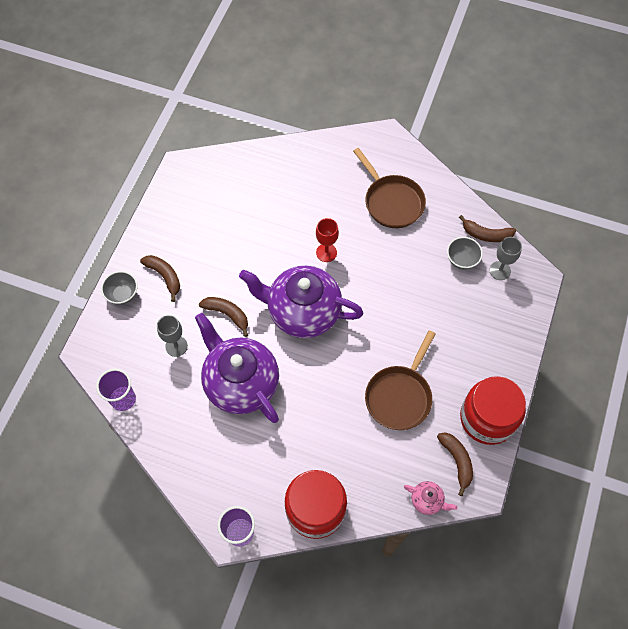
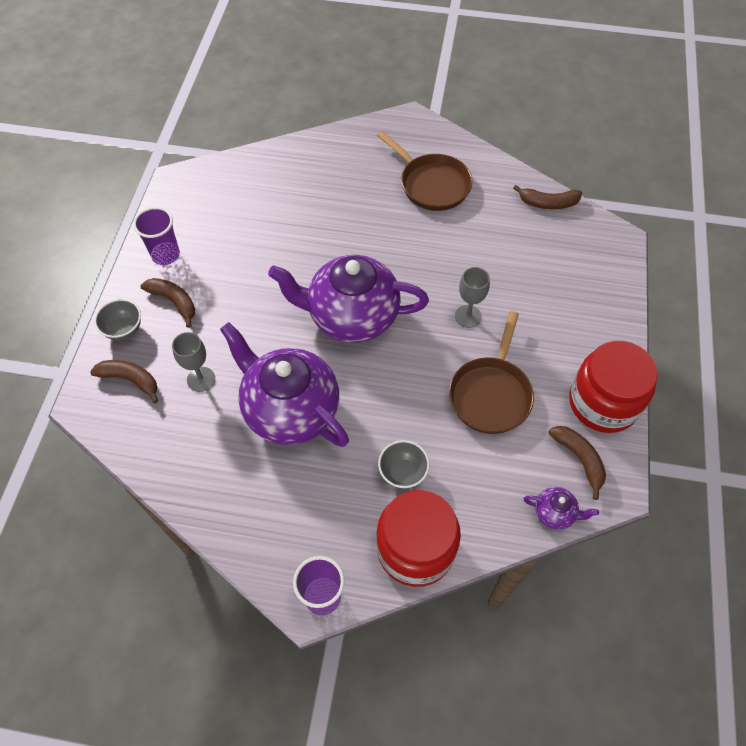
camera: 10 degrees left, 5 degrees down
(123, 399) = (141, 453): purple cup -> purple cup (165, 255)
(227, 314) = (259, 333): brown banana -> brown banana (130, 380)
(326, 252) = (367, 248): red goblet -> none
(427, 500) = (555, 513): pink teapot -> purple teapot
(462, 260) = (527, 233): grey bowl -> grey bowl (403, 472)
(500, 270) = (573, 238): grey goblet -> grey goblet (468, 316)

